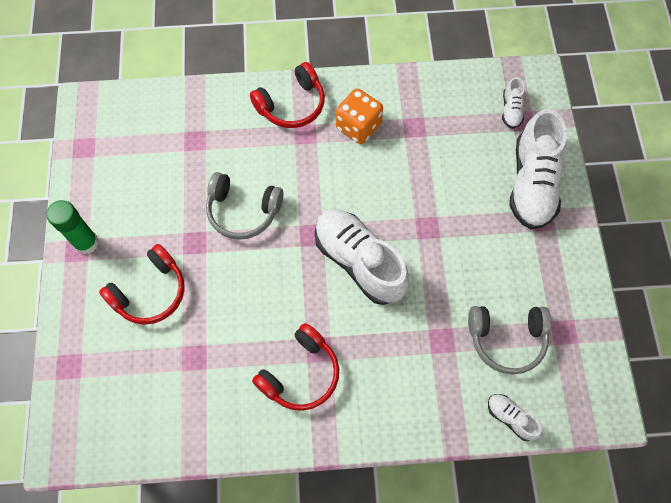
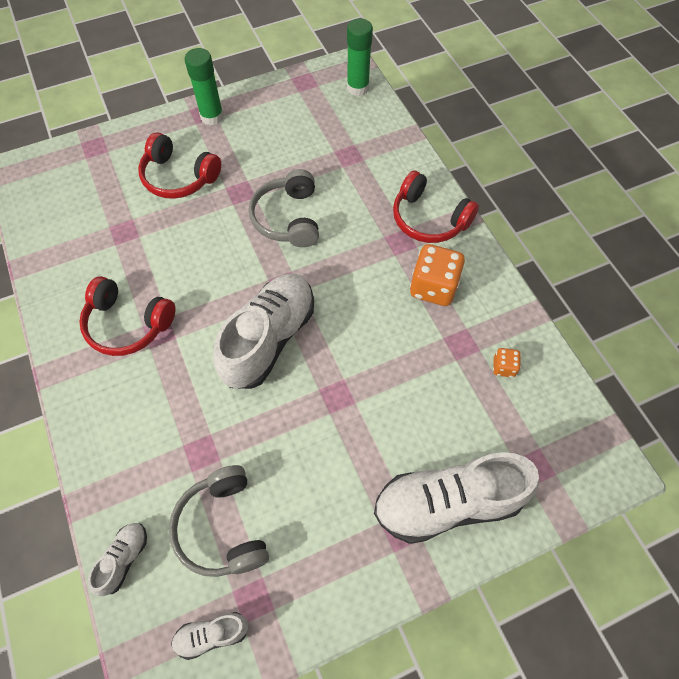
camera: 70 degrees right, 5 degrees down
(117, 106) = (357, 88): none -> green glue stick
(443, 108) = (503, 367): none -> orange dice
(511, 110) = (542, 447): white shoe -> white shoe (212, 635)

